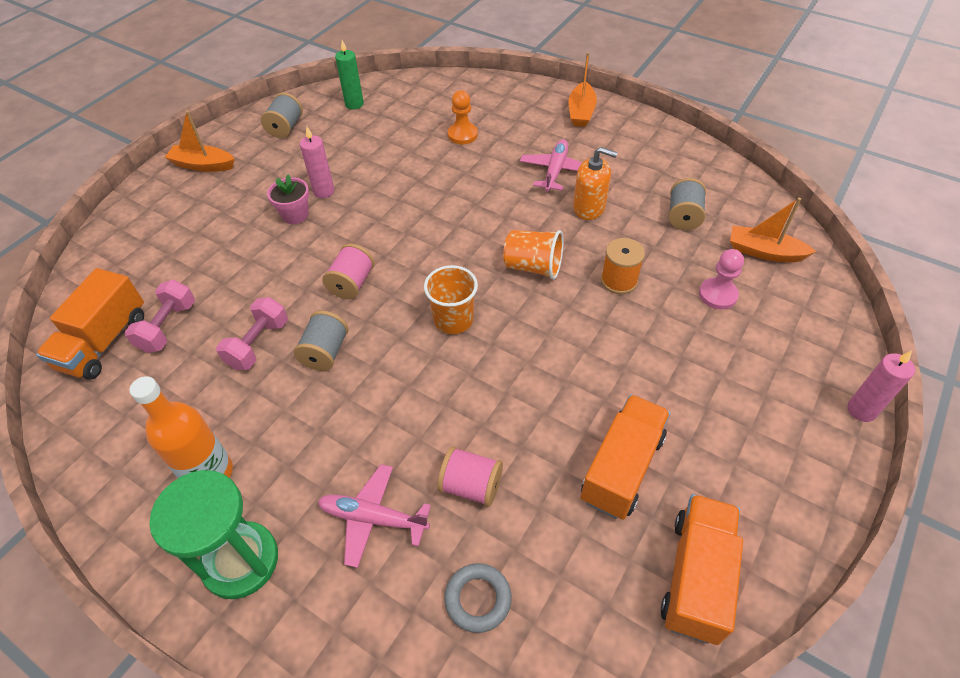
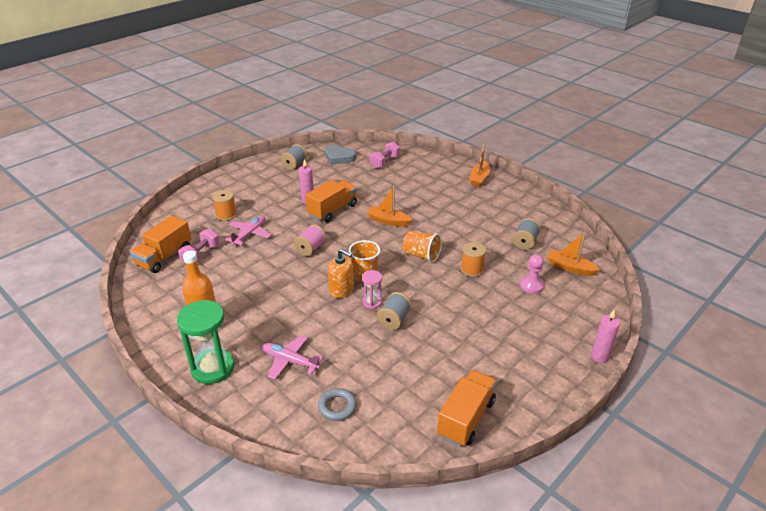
camera: 10 degrees right, 15 degrees down
(194, 240) = (226, 215): none -> orange spool
(203, 165) = (241, 178): orange boat -> orange boat (388, 221)
(258, 344) = (249, 270): pink dumbbell -> pink dumbbell (384, 162)
(295, 215) = (287, 210): pink flower pot -> none
(325, 352) = (286, 280): grey spool -> grey spool (394, 320)
(354, 104) = (339, 157): green candle -> grey heart
(462, 135) = (400, 181): orange pawn -> none
(471, 486) = (350, 355): pink spool -> none
(479, 371) = (372, 302): none -> pink hourglass
(555, 171) = (452, 208): pink plane -> pink plane (250, 234)
(589, 207) = (466, 230): orange soap dispenser -> orange soap dispenser (341, 290)
(622, 468) = (441, 361): orange truck -> orange truck (332, 210)

